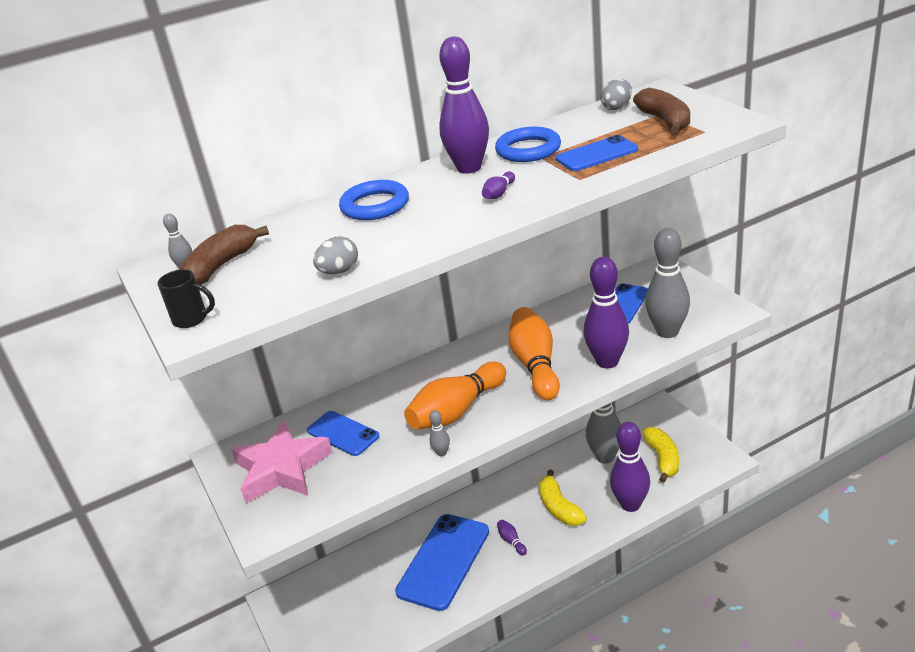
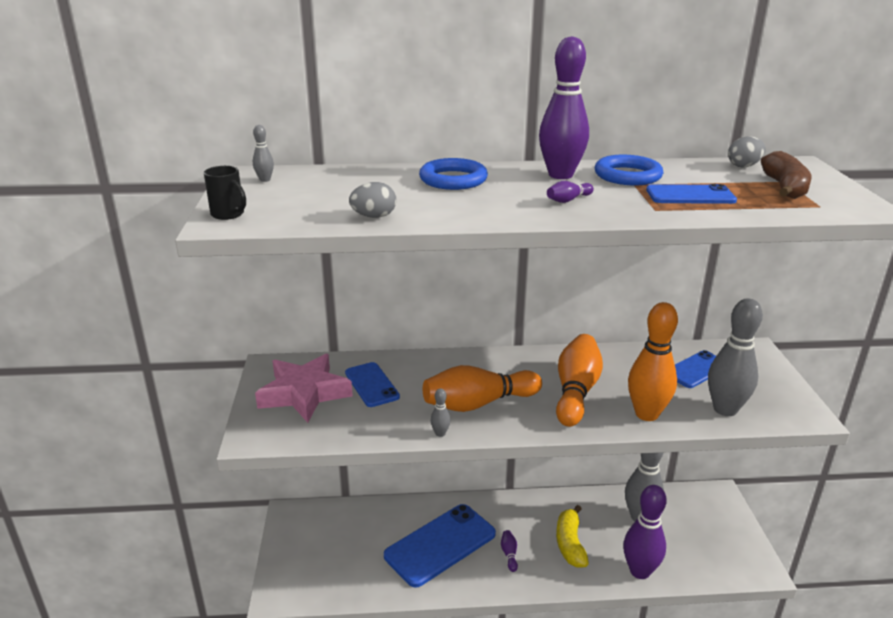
camera: 20 degrees right, 5 degrees down
(221, 266) = (291, 186): brown banana -> none
(607, 361) = (646, 414): purple bowling pin -> orange bowling pin
(662, 459) = (696, 542): yellow banana -> none

